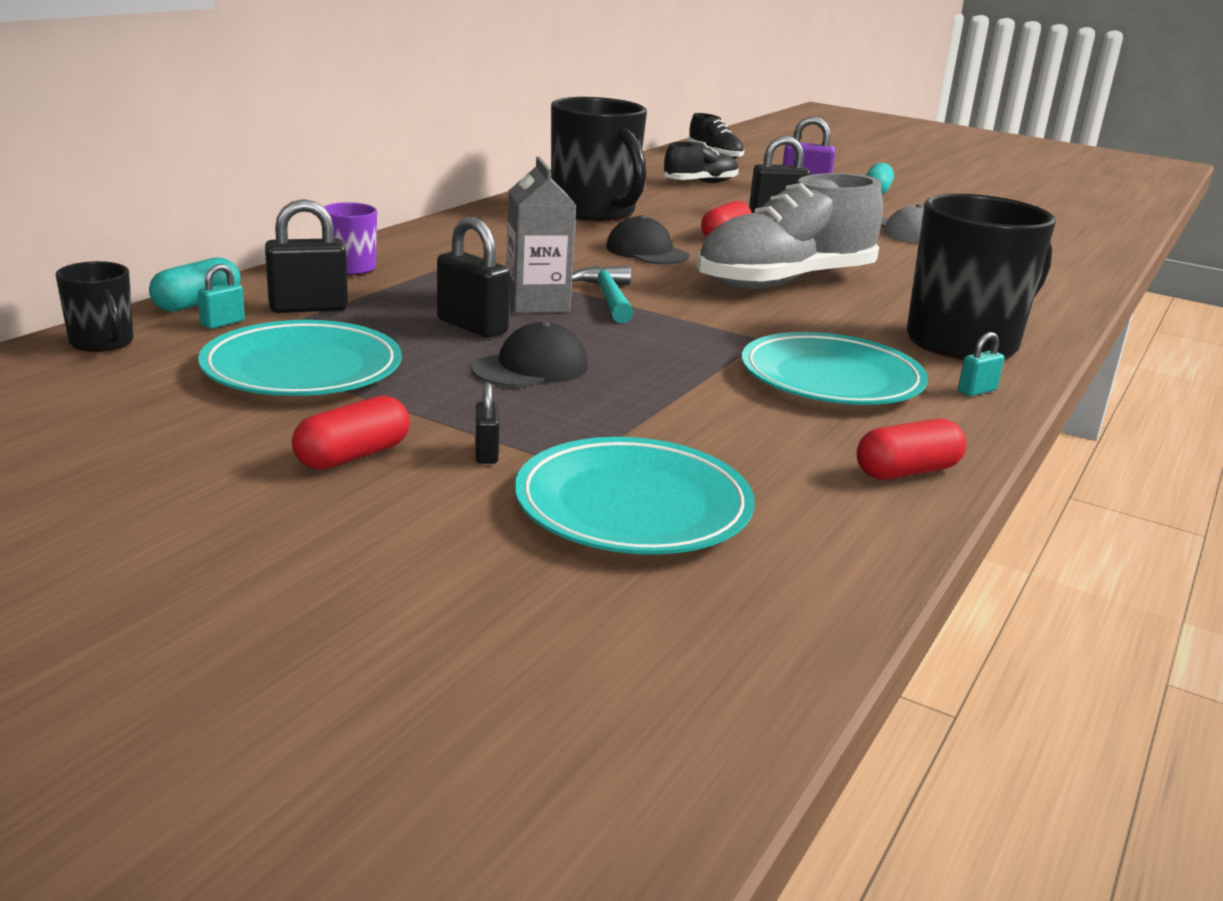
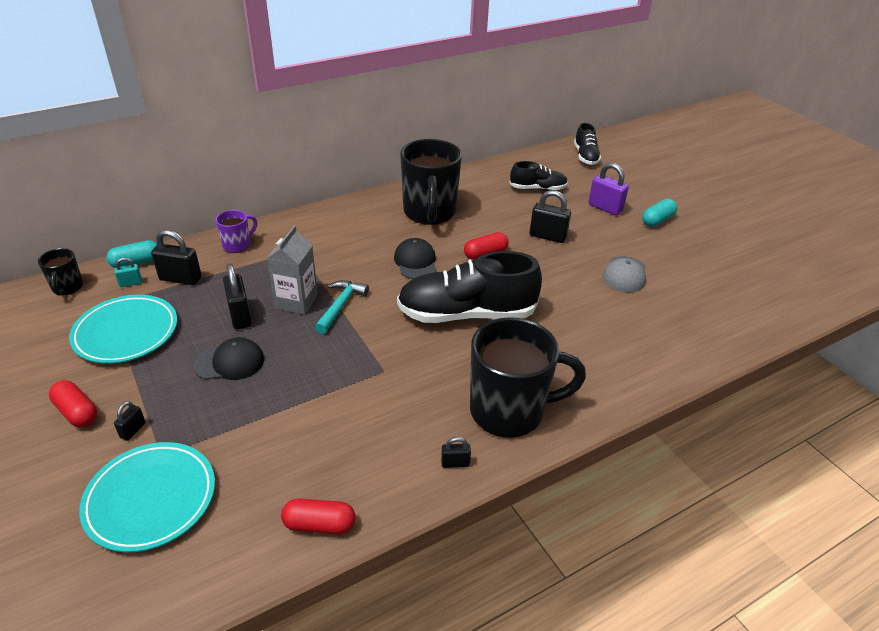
camera: 30 degrees right, 15 degrees up
(352, 456) = (77, 412): red capsule -> red capsule turned 60 degrees clockwise
(785, 282) = (466, 314): grey shoe -> black shoe
(831, 379) = (379, 422): turquoise plate -> none
(976, 391) = (455, 463): turquoise padlock -> black padlock

